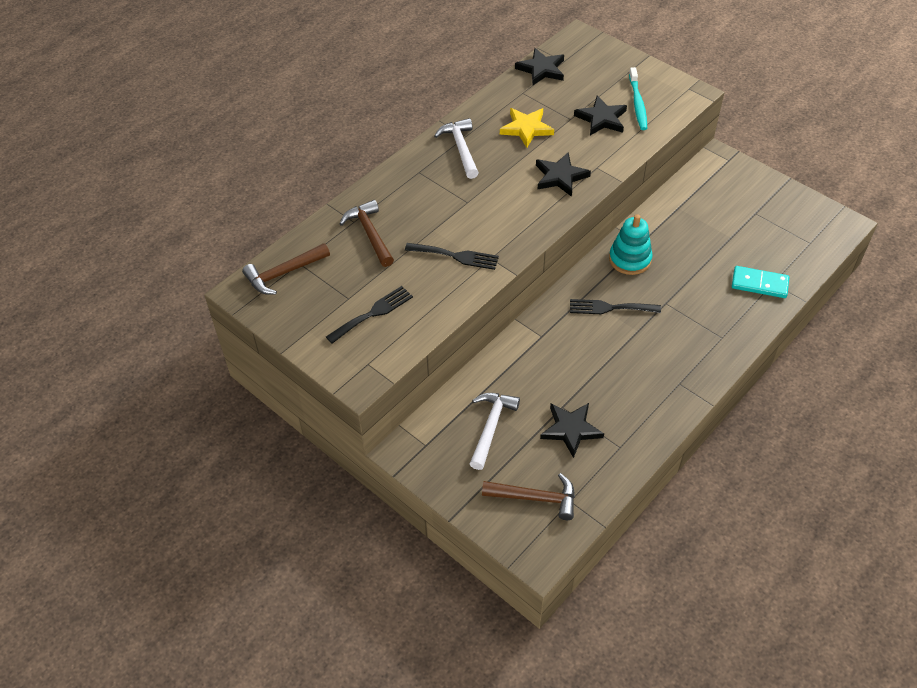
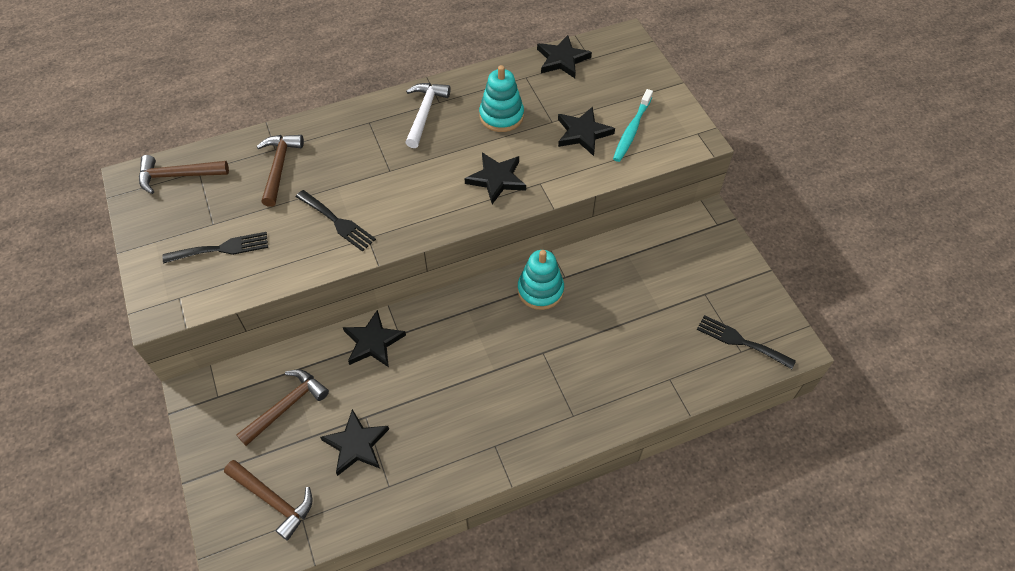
camera: 25 degrees right, 5 degrees up
(491, 427) = (287, 406): white hammer -> brown hammer
(525, 350) = (373, 342): none -> black star
(526, 129) = (501, 116): yellow star -> turquoise stacking toy
(610, 308) = (484, 333): black fork -> black fork (740, 341)
(759, 284) = (654, 374): turquoise domino -> none

